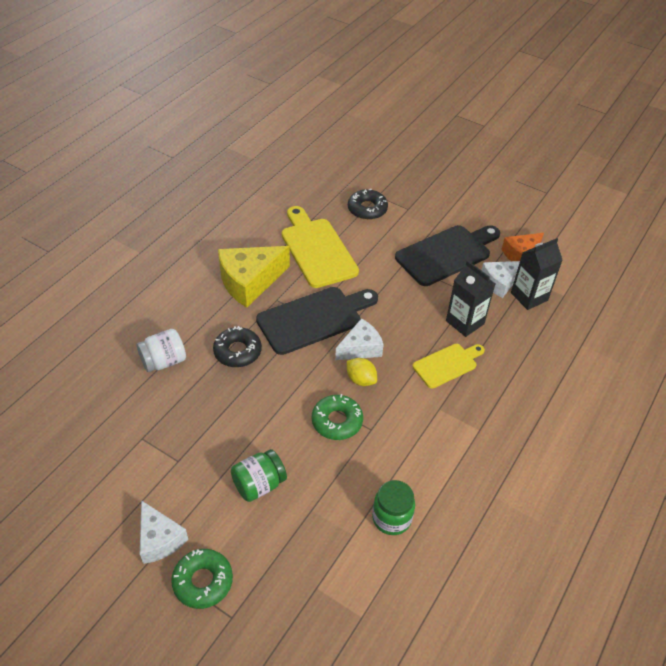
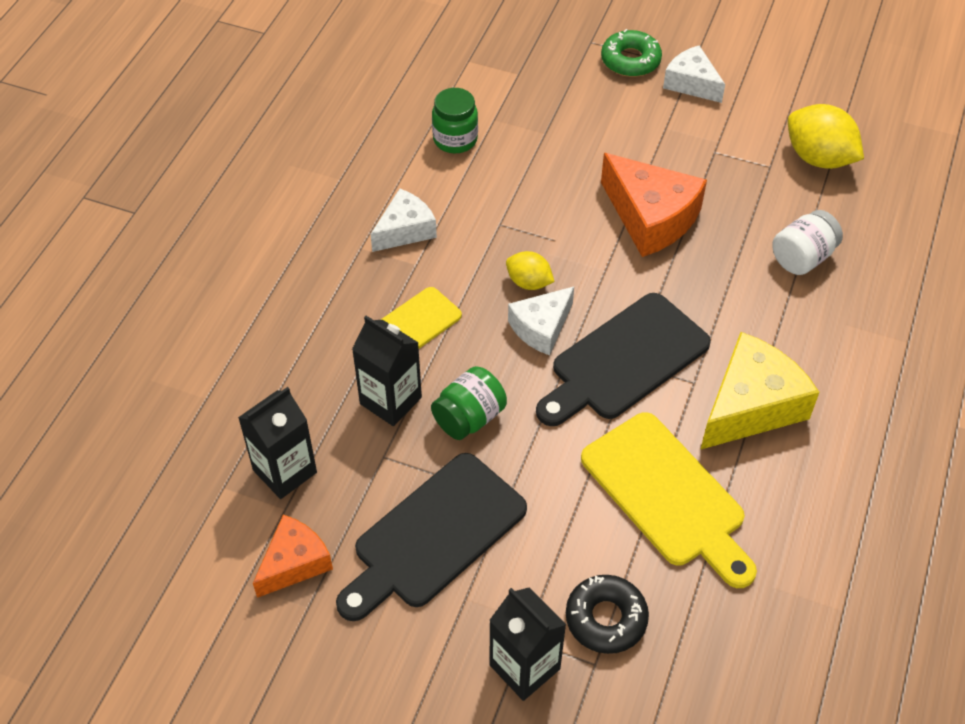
camera: 170 degrees right, 5 degrees up
(99, 438) = (818, 158): none -> yellow lemon
(237, 351) = (712, 289): black donut -> none
(255, 412) = (650, 218): none -> orange cheese
(259, 485) = (612, 145): green jar -> green jar (469, 417)
(337, 421) = (545, 225): green donut -> none
(410, 200) = (524, 667): none -> black carton
(500, 282) = (334, 491): white cheese -> white cheese (405, 230)

